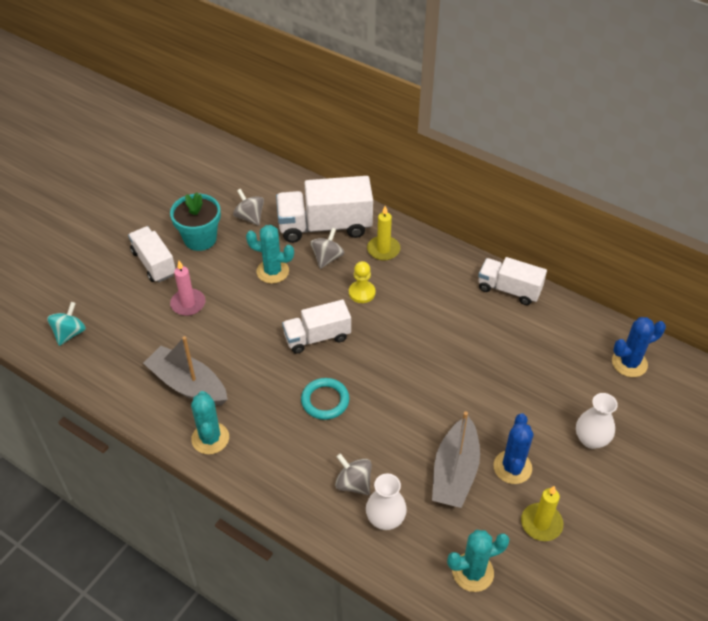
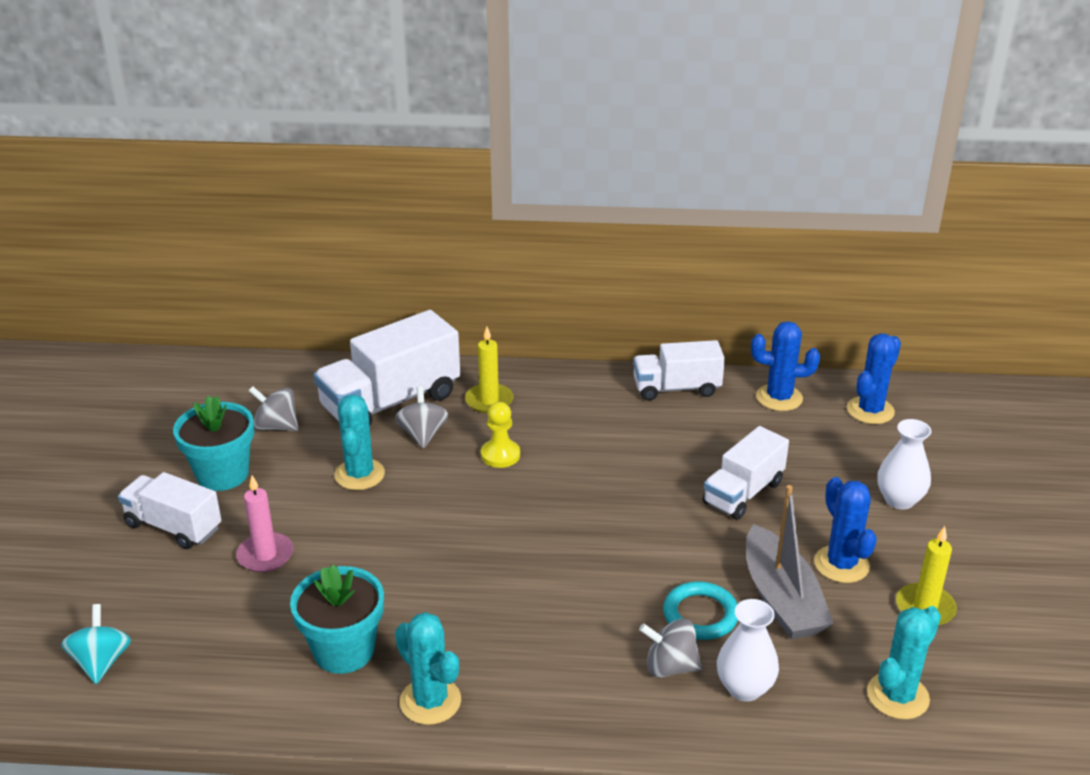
camera: 30 degrees left, 15 degrees down
(188, 385) = (344, 651): grey boat -> turquoise flower pot
(272, 271) = (359, 474): turquoise cactus -> turquoise cactus turned 75 degrees counterclockwise
(317, 337) = (482, 524): white truck -> white truck (743, 493)
(325, 401) = (553, 590): turquoise ring -> turquoise ring (700, 615)
(573, 326) = (779, 398): none -> blue cactus

